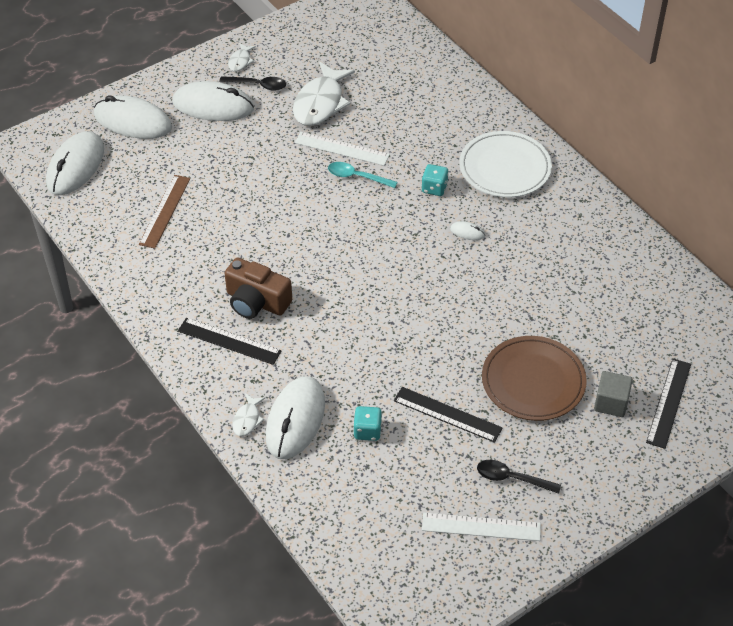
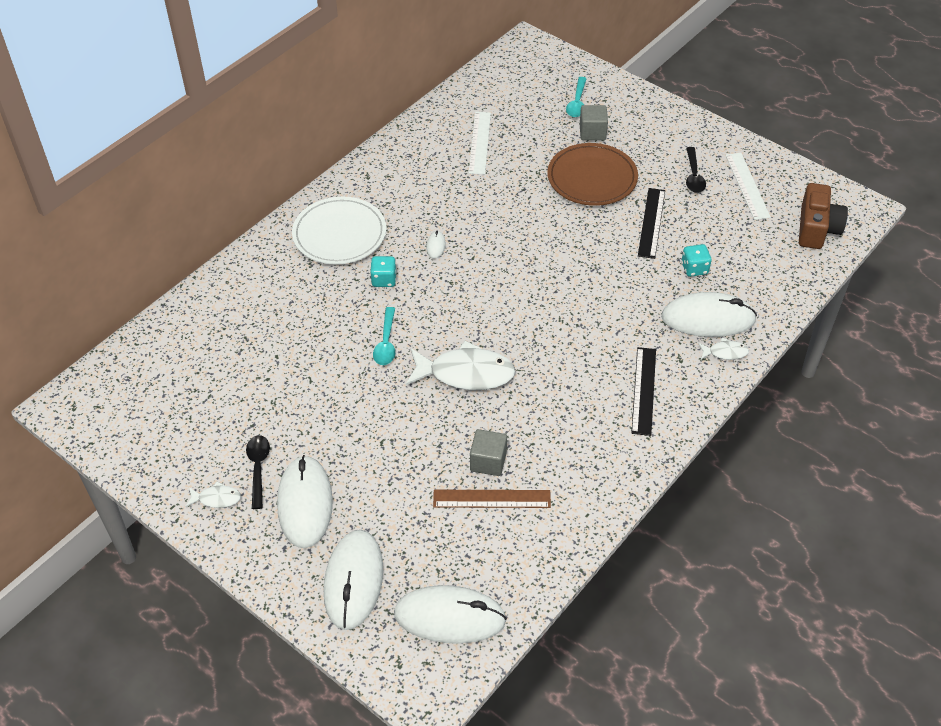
camera: 105 degrees left, 0 degrees up
(202, 216) = (488, 461): none -> grey cube
(256, 302) = (586, 382): brown camera -> brown camera (817, 228)
(320, 103) = (277, 401): white fish -> white fish (465, 373)
(342, 148) = (346, 365): white ruler -> white ruler (479, 142)
(668, 402) = (577, 103): black ruler -> turquoise spoon

